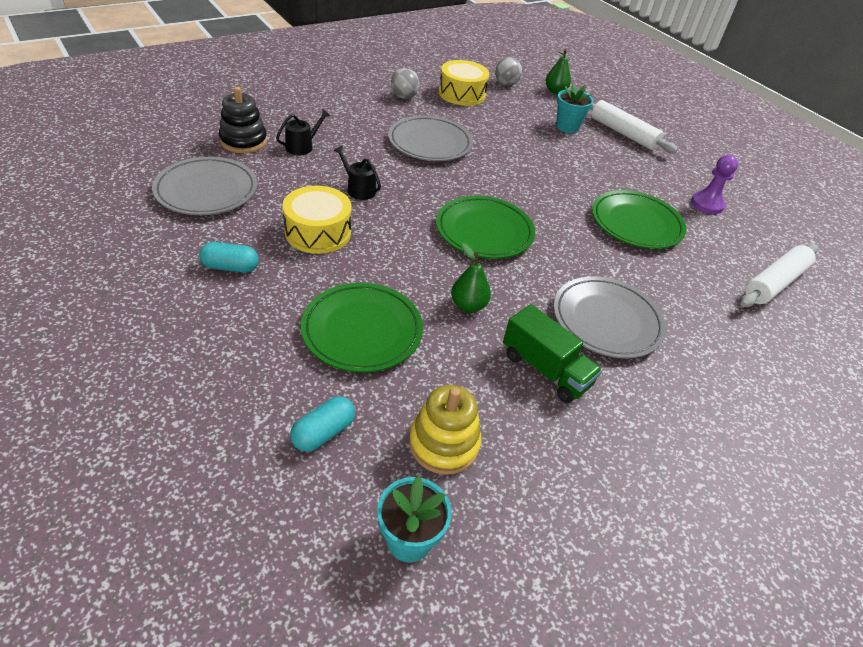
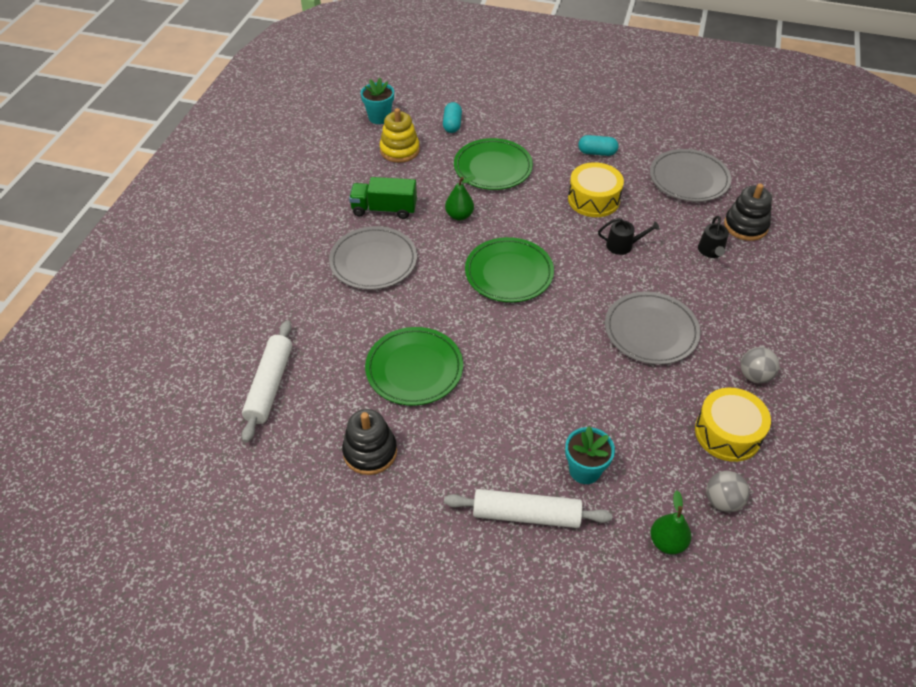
camera: 145 degrees right, 5 degrees up
(230, 267) = (597, 152): turquoise capsule -> turquoise capsule turned 45 degrees clockwise
(707, 204) = (370, 452): purple pawn -> black stacking toy

